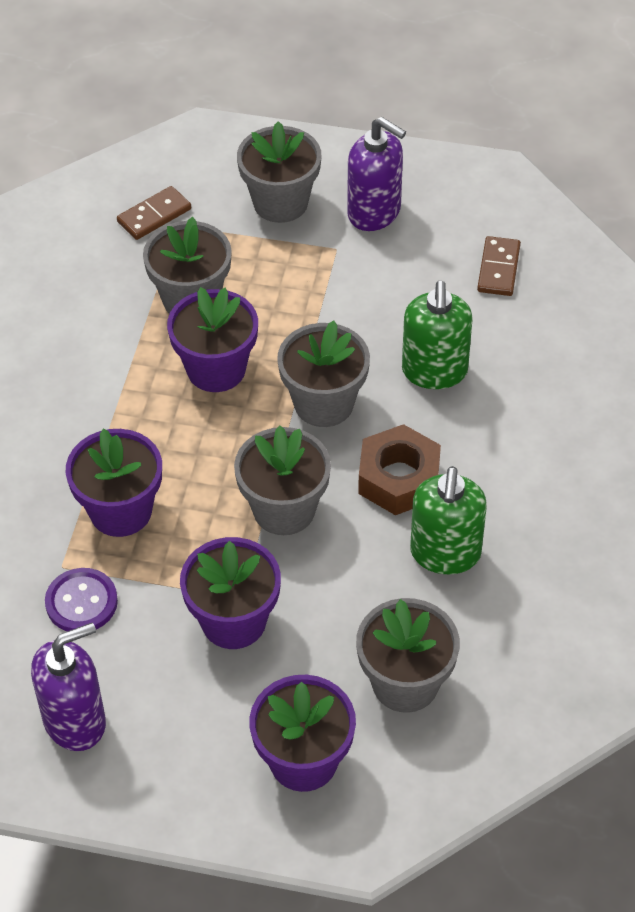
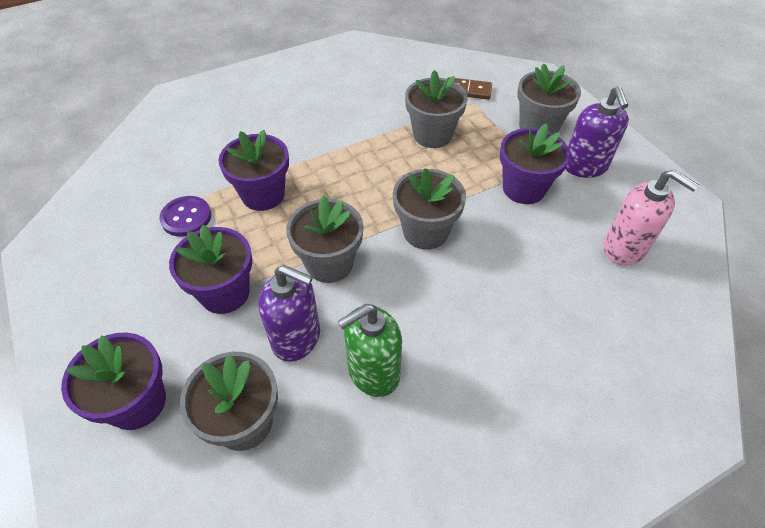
camera: 50 degrees right, 0 degrees up
(75, 721) = (98, 266): purple soap dispenser -> purple soap dispenser (296, 338)
(216, 369) = (398, 172): purple flower pot -> purple flower pot (523, 188)
(399, 478) = (408, 305): brown nut -> none
(434, 371) = (509, 269): green soap dispenser -> none
(498, 269) = (624, 248): brown domino -> pink soap dispenser

